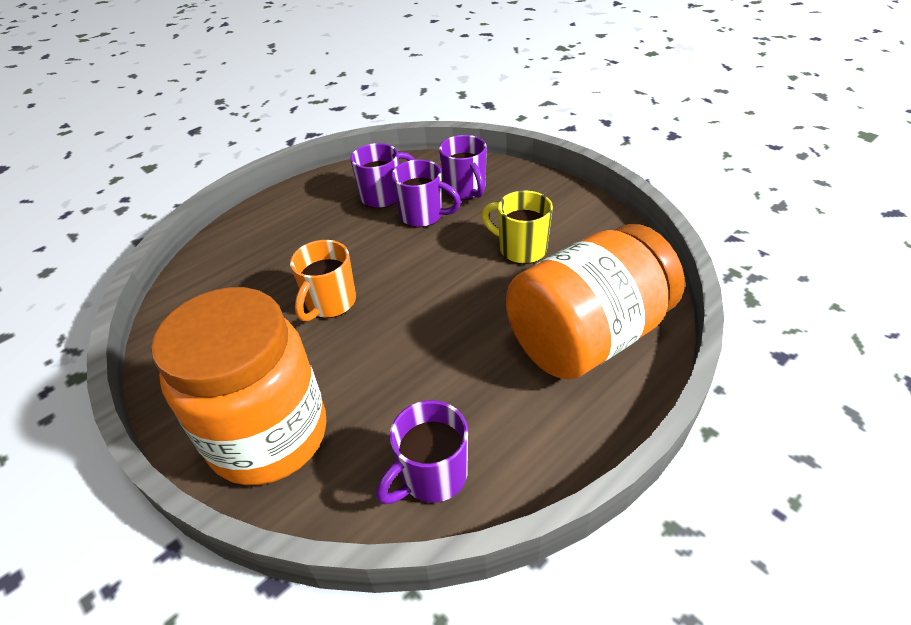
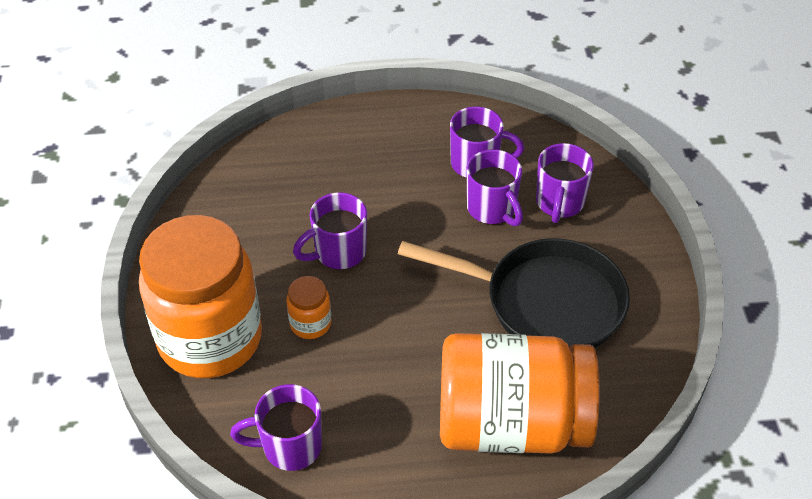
camera: 35 degrees right, 5 degrees up
(330, 303) = (338, 252): orange mug -> purple mug
(355, 366) = (310, 323): none -> orange jar
(521, 249) = (544, 302): yellow mug -> black pan

